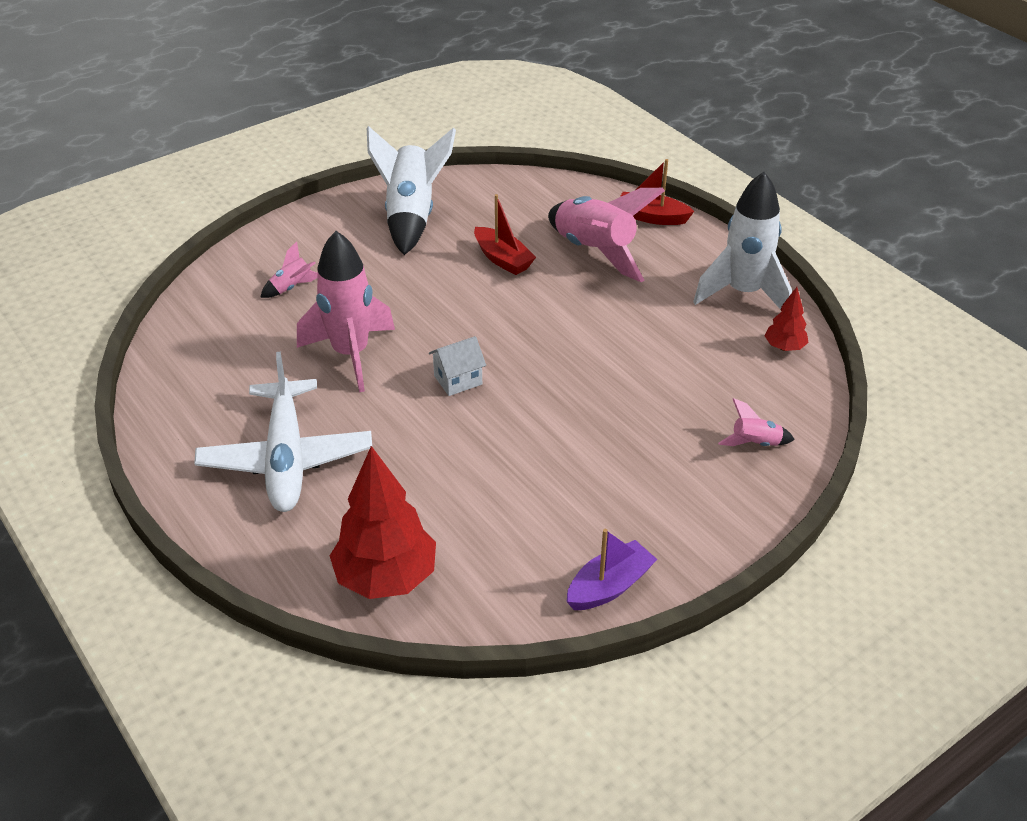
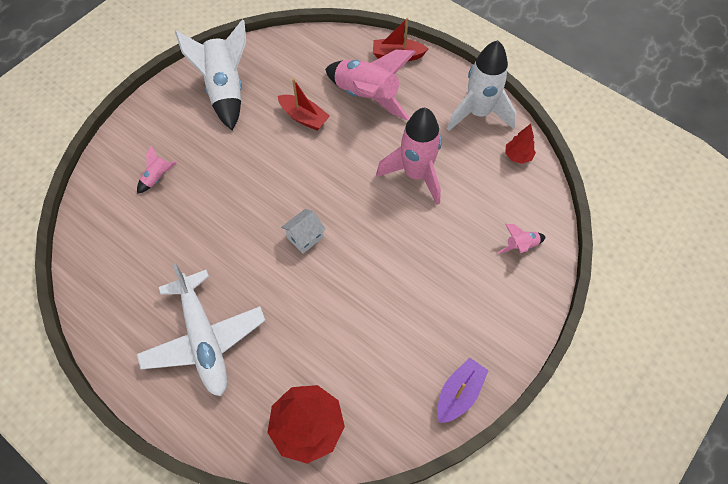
camera: 15 degrees left, 20 degrees up
(351, 354) = (221, 232): pink rocket -> pink rocket (416, 174)

